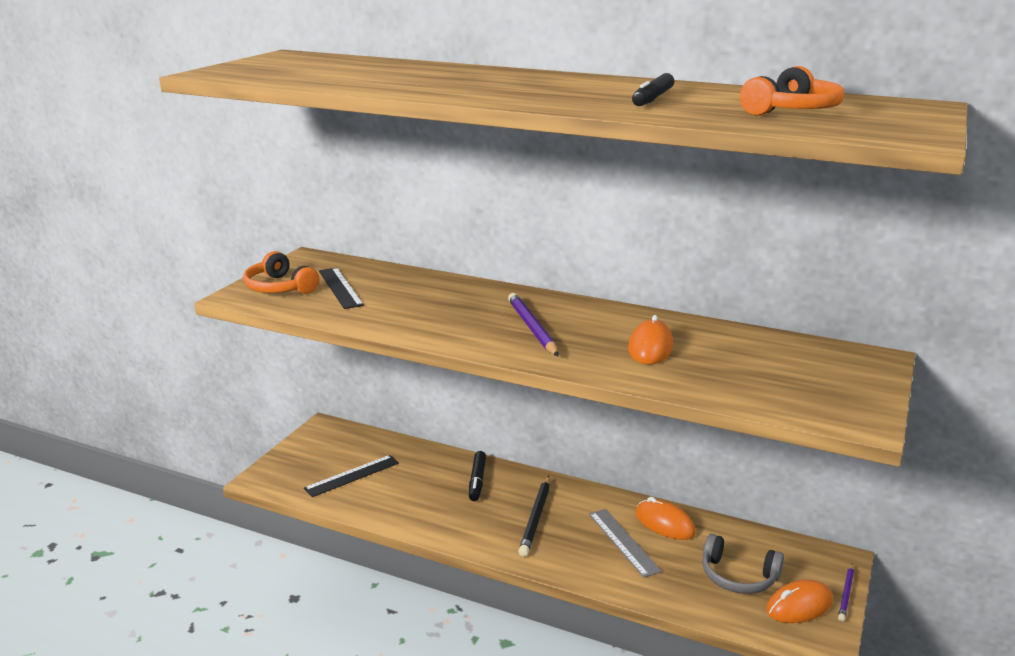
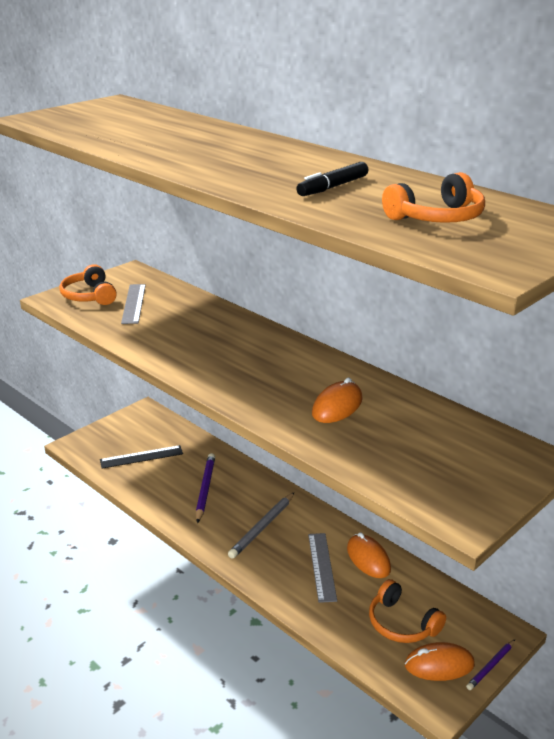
camera: 20 degrees right, 5 degrees up
(340, 288) = (134, 303): black ruler -> grey ruler
(477, 481) = (235, 483): black marker -> none
(532, 328) = (253, 368): purple pencil -> purple pencil (205, 489)
(536, 518) = (262, 527): black pencil -> grey pencil
(738, 576) = (402, 623): grey headphones -> orange headphones

